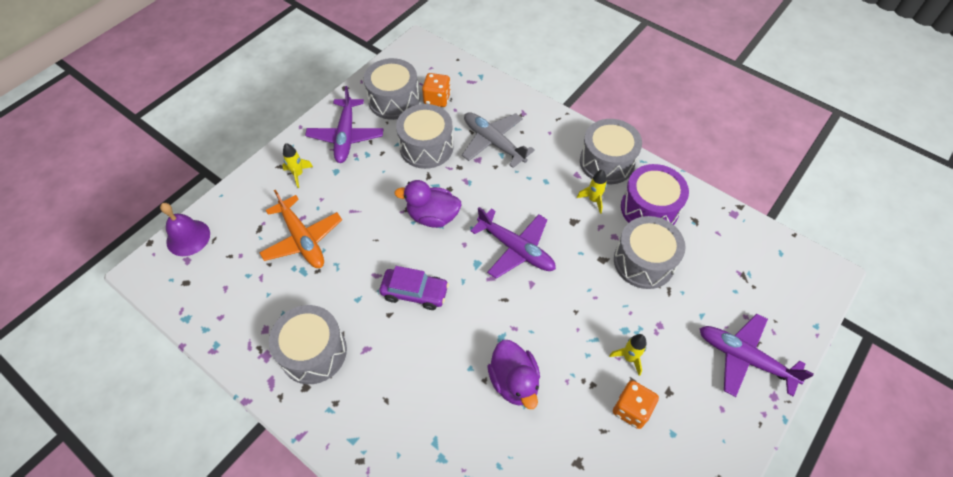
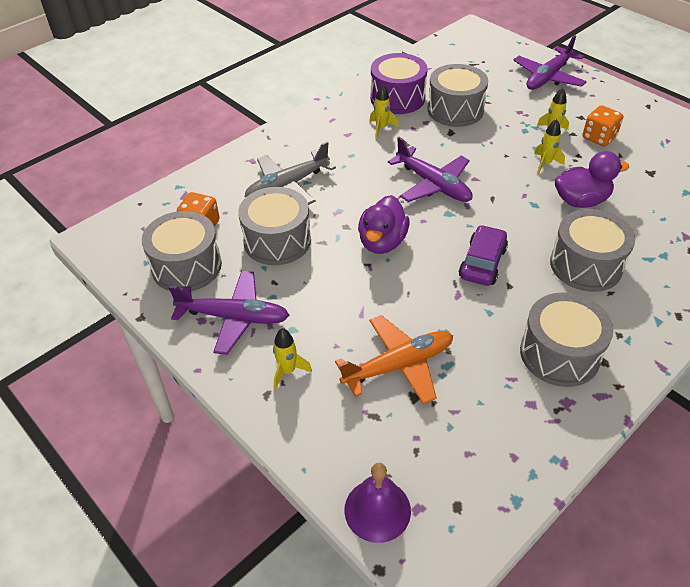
camera: 80 degrees left, 10 degrees down
(516, 249) = (433, 184): purple plane -> purple plane turned 90 degrees clockwise
(569, 349) = (545, 163): none -> yellow rocket
(607, 162) = (336, 114): grey drum -> grey drum (585, 265)

